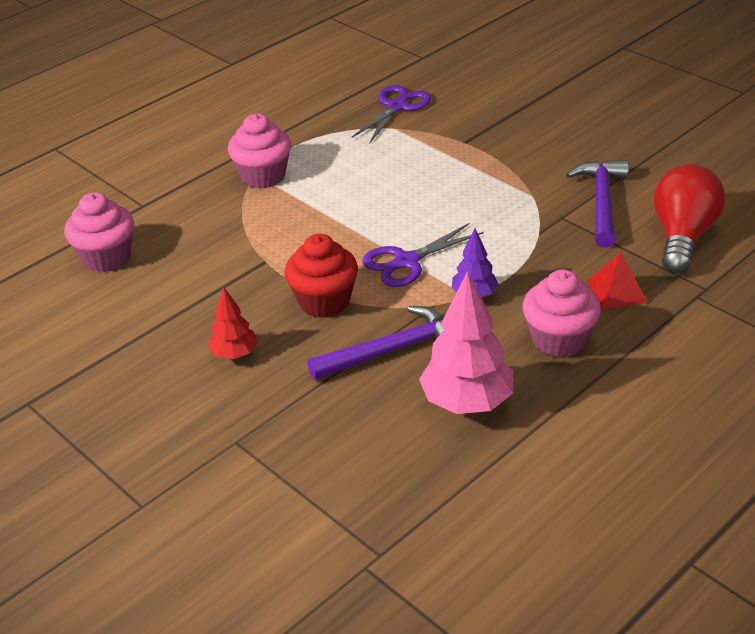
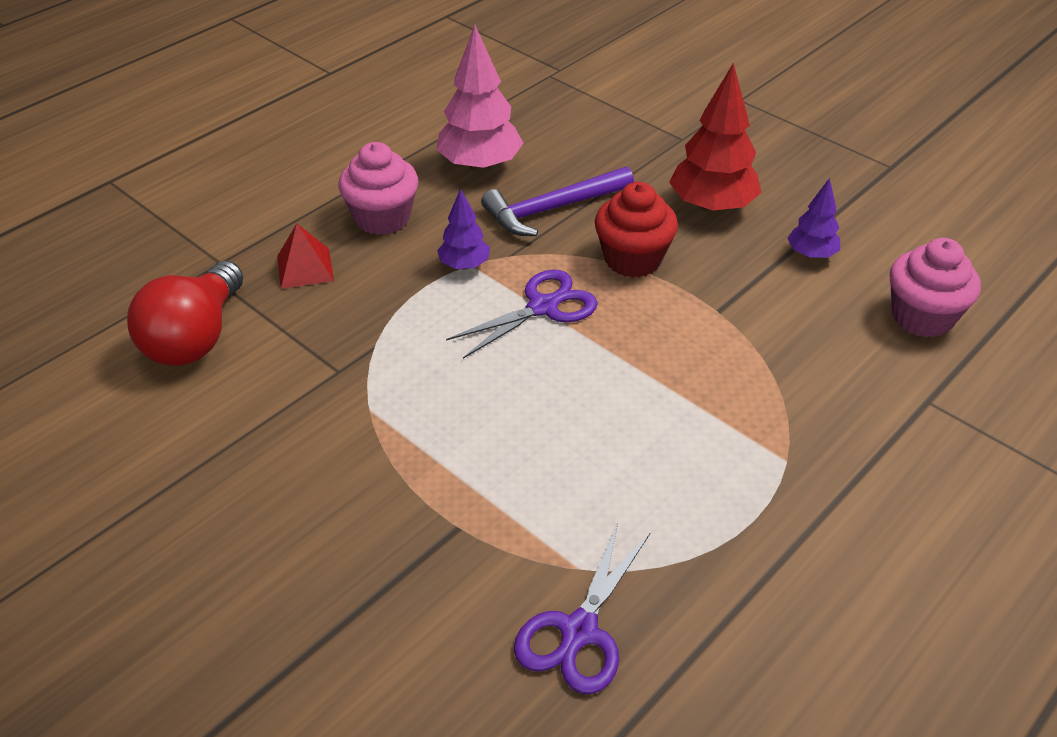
camera: 175 degrees right, 5 degrees up
(165, 307) = (811, 254): none -> purple tree
(235, 354) = (712, 206): red tree -> red tree, size x1.81
(263, 176) = (772, 454): pink cupcake -> none
(602, 202) = (276, 395): purple hammer -> none

